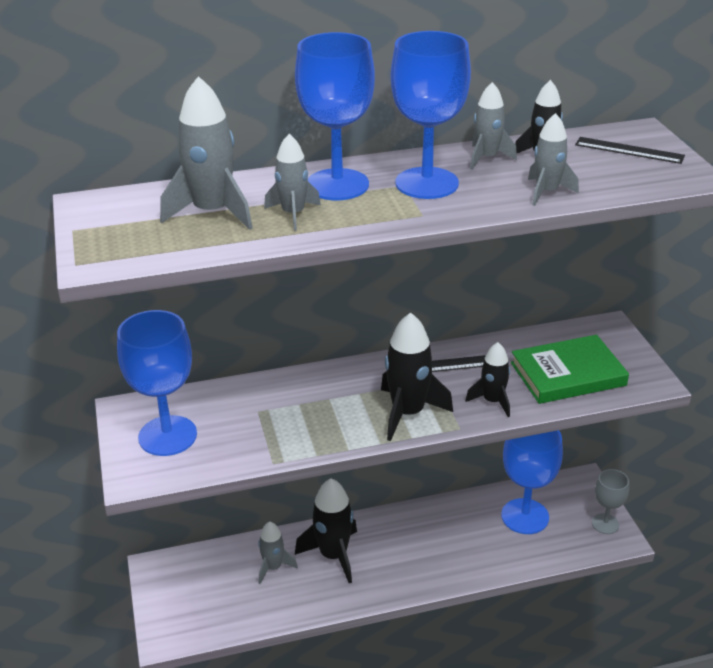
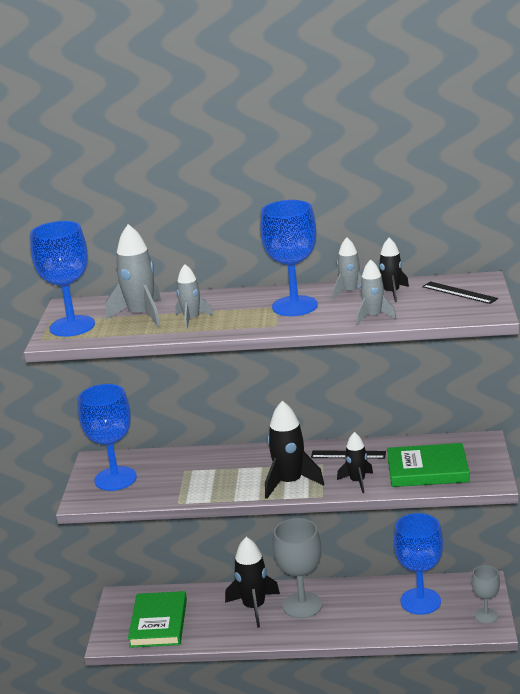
camera: 20 degrees right, 10 degrees down
(221, 597) = (158, 623): none -> green book
(273, 567) = (205, 609): grey rocket -> none
(337, 185) = (233, 303): blue goblet -> blue goblet (72, 326)
(390, 543) = (302, 605): none -> grey goblet

